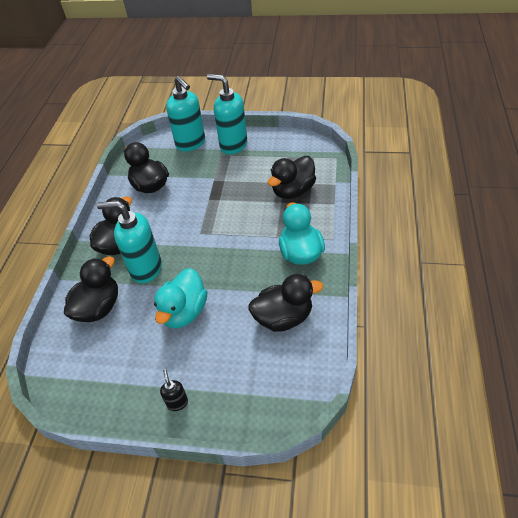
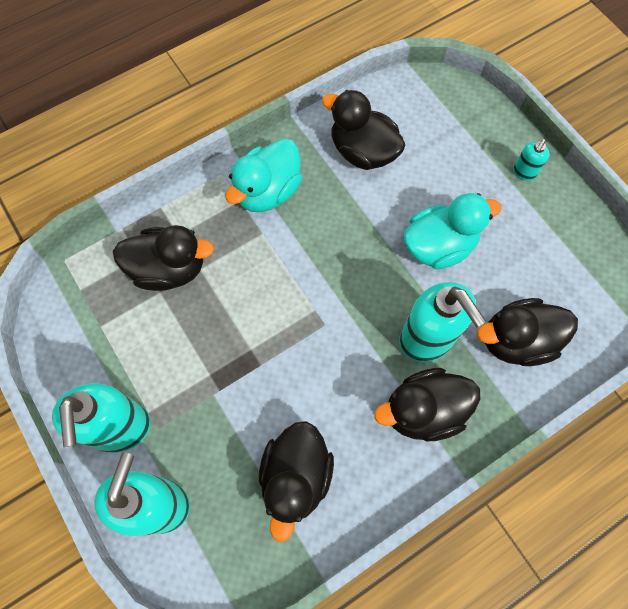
camera: 135 degrees left, 20 degrees up
(177, 403) = (524, 172): black soap dispenser -> turquoise soap dispenser

